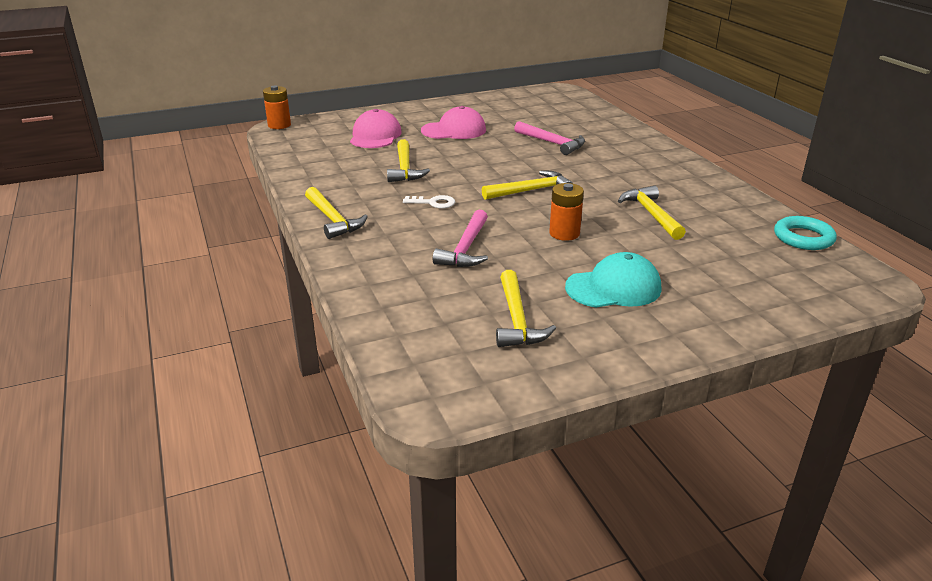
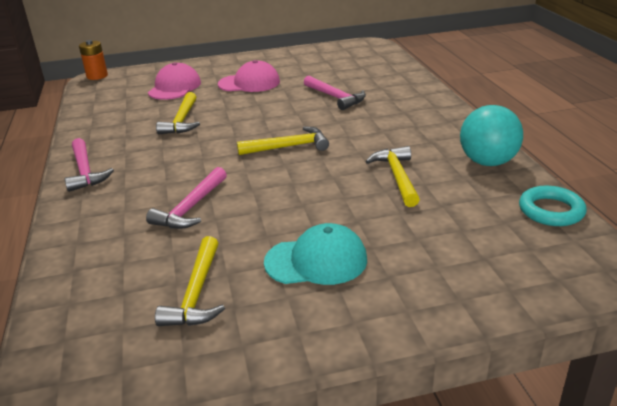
camera: 10 degrees right, 0 degrees up
(333, 219) = (85, 171): yellow hammer -> pink hammer
(433, 203) = (188, 157): white key -> none
(564, 233) = (297, 195): orange battery -> none
(729, 199) = (487, 162): none -> turquoise ball

